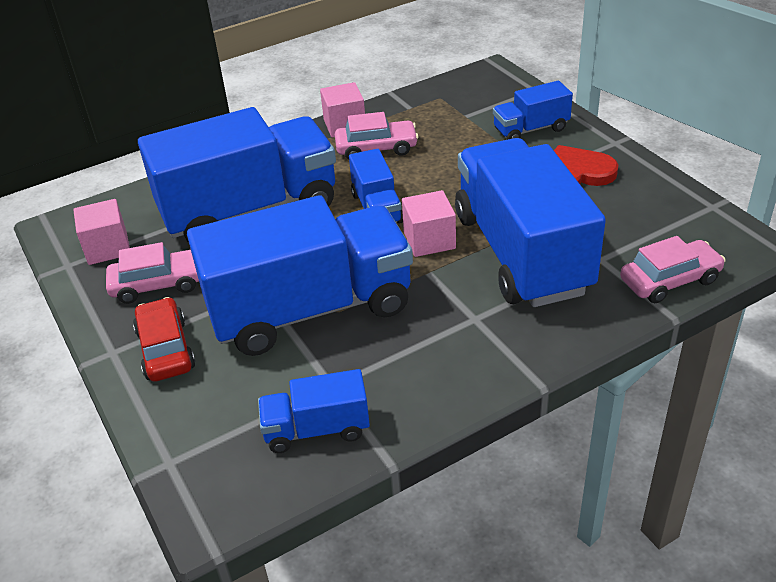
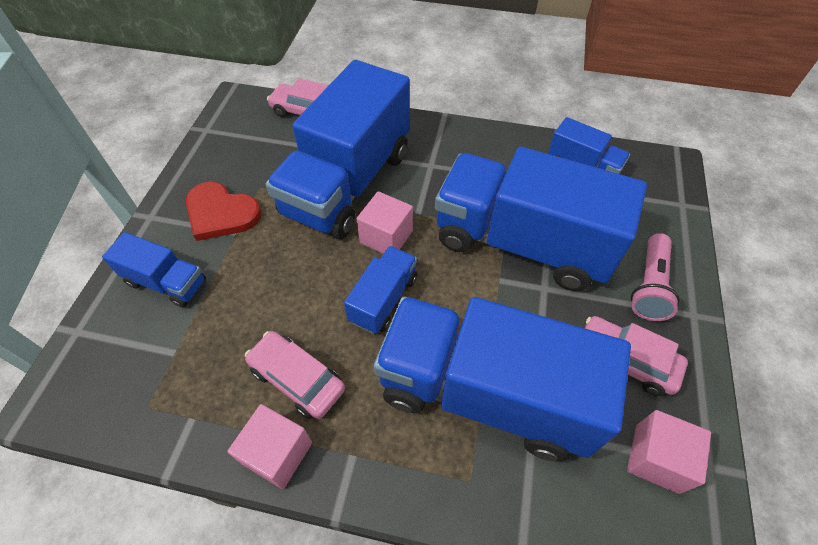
camera: 140 degrees left, 15 degrees up
(165, 349) = (649, 286): red car -> pink flashlight

